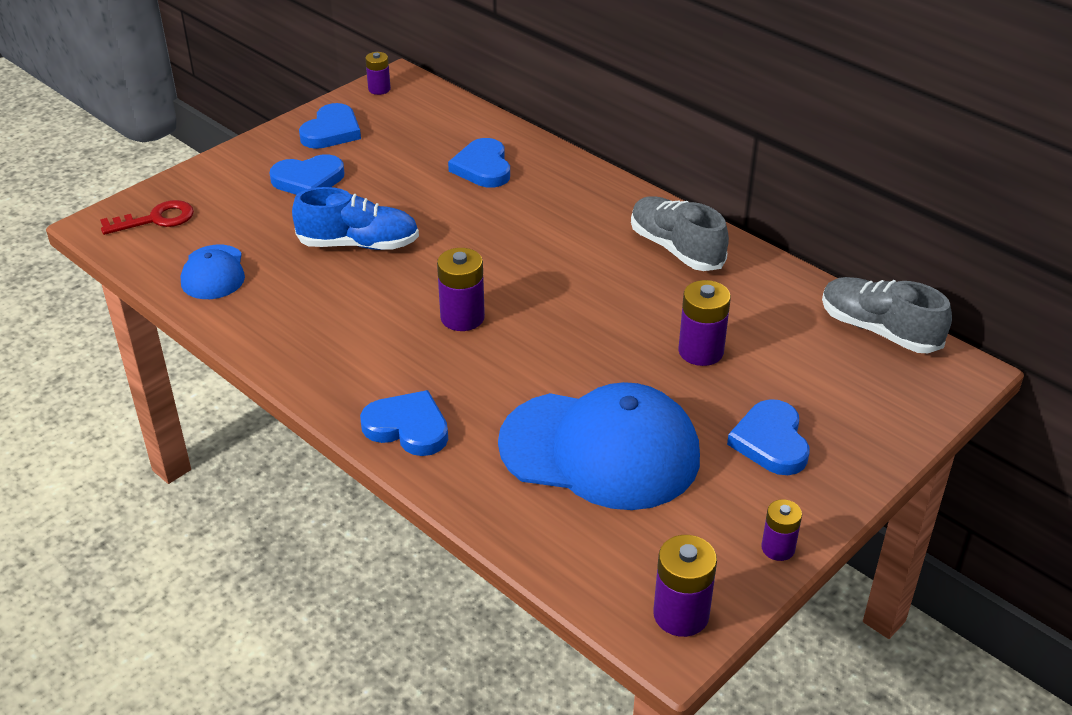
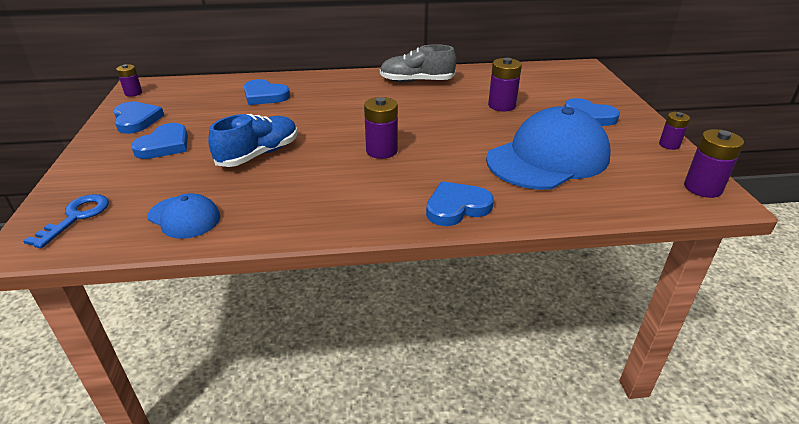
camera: 50 degrees left, 5 degrees down
(155, 219) = (76, 217): red key -> blue key
(879, 330) = (538, 69): grey shoe -> none

